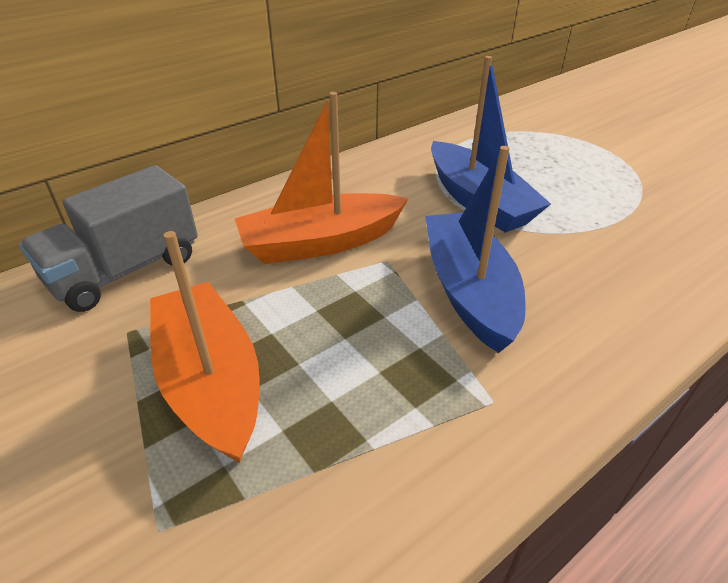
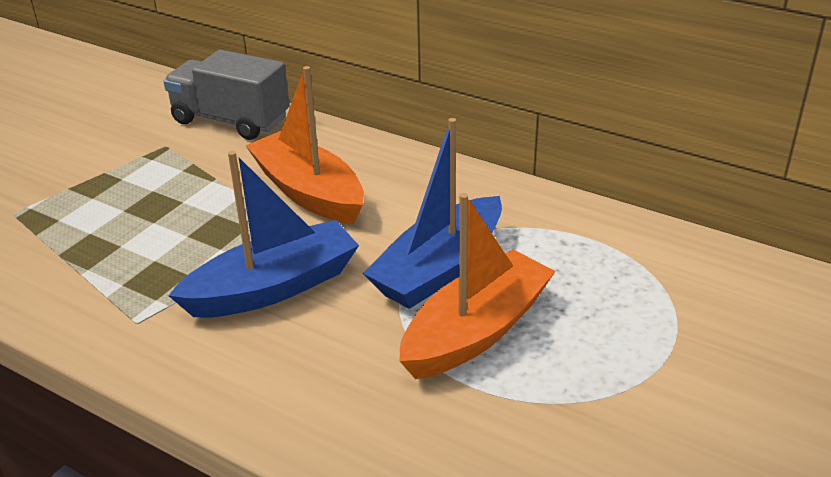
camera: 70 degrees right, 5 degrees down
(211, 382) = (126, 193): orange boat -> orange boat (476, 331)

